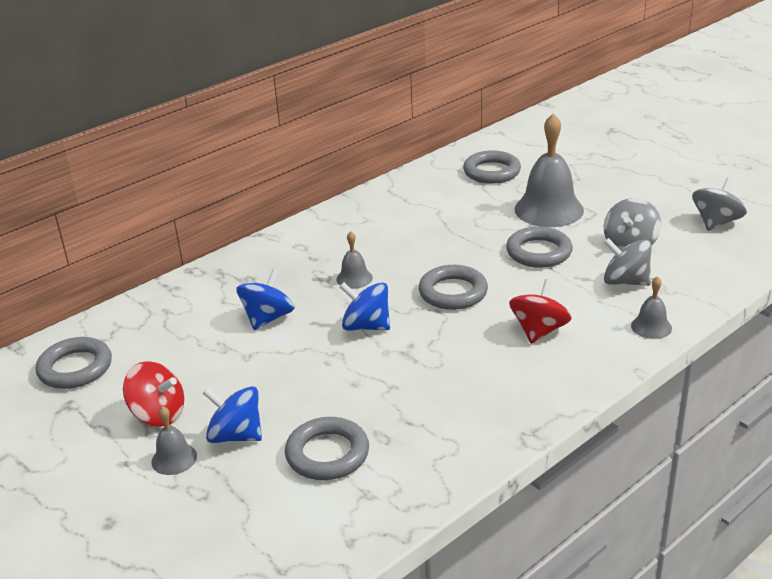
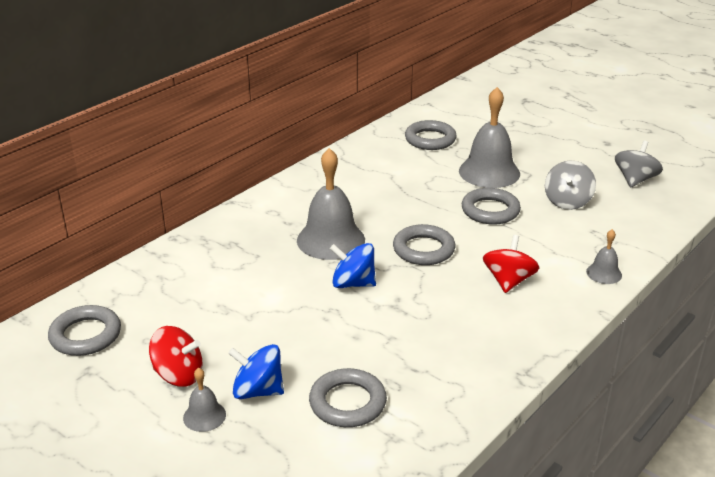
camera: 10 degrees left, 0 degrees up
(268, 318) = (260, 280): blue spinning top -> none
(354, 278) = (331, 240): grey bell -> grey bell, size x2.06
(625, 281) = (572, 234): grey spinning top -> none

